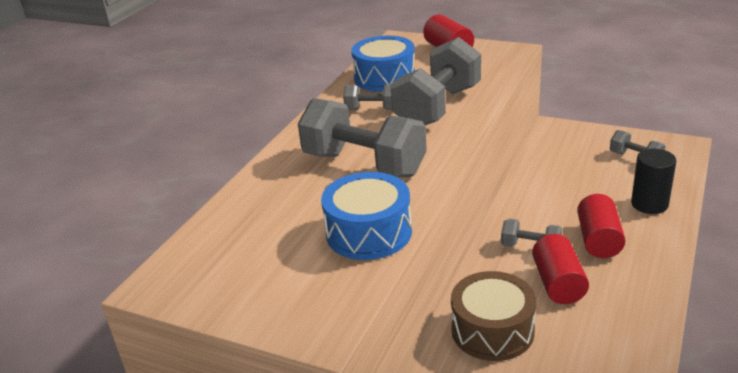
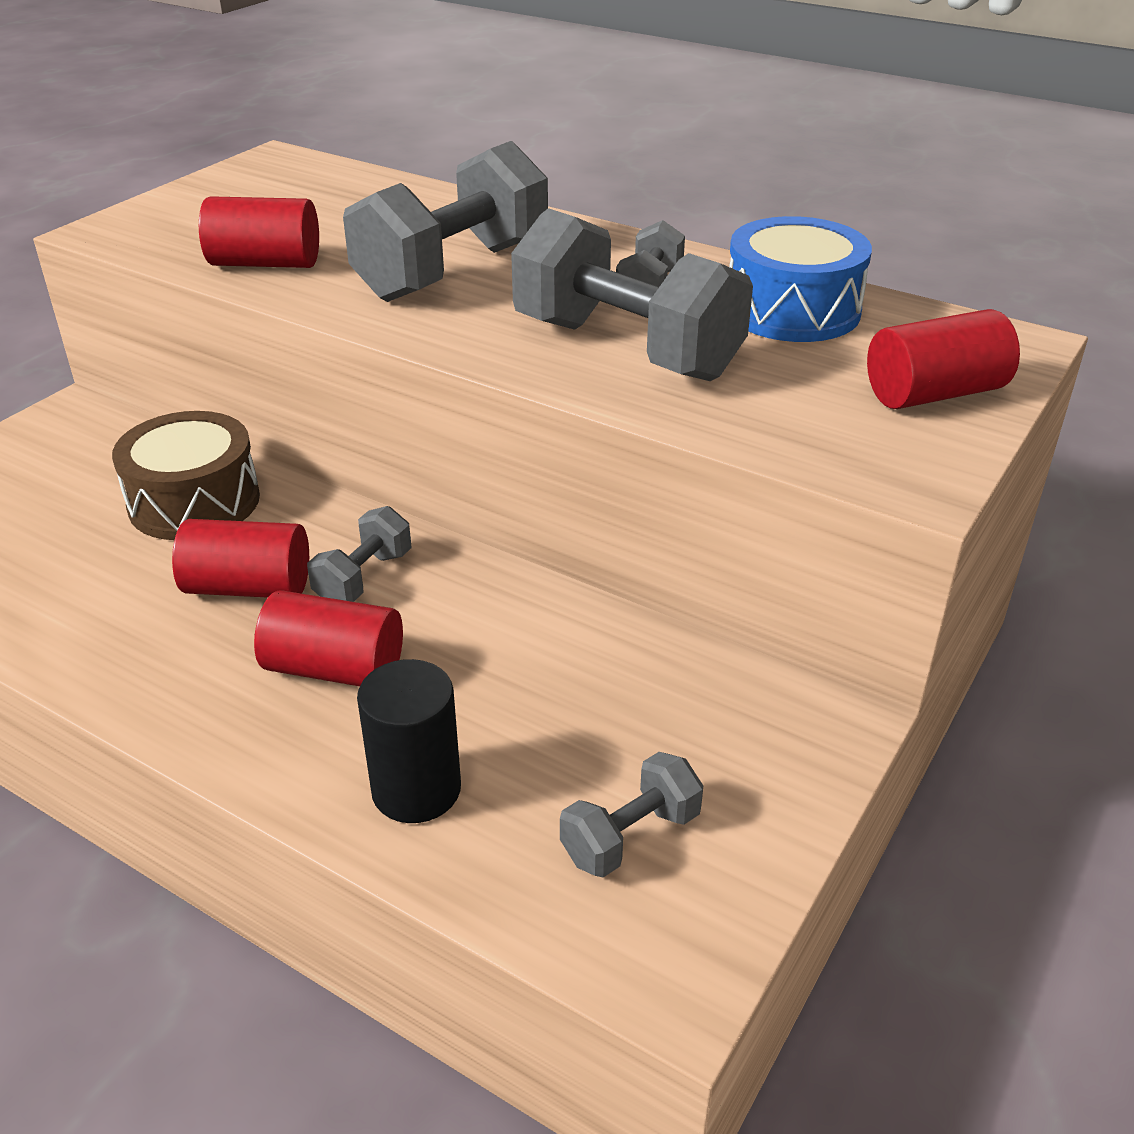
camera: 95 degrees right, 5 degrees up
(369, 232) = (265, 263): blue drum -> red cylinder

